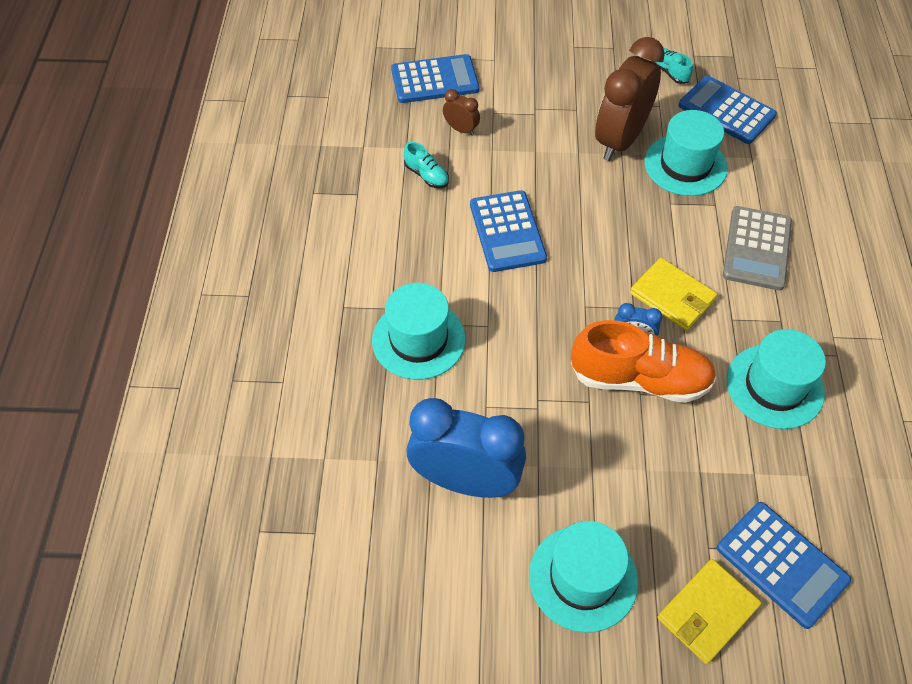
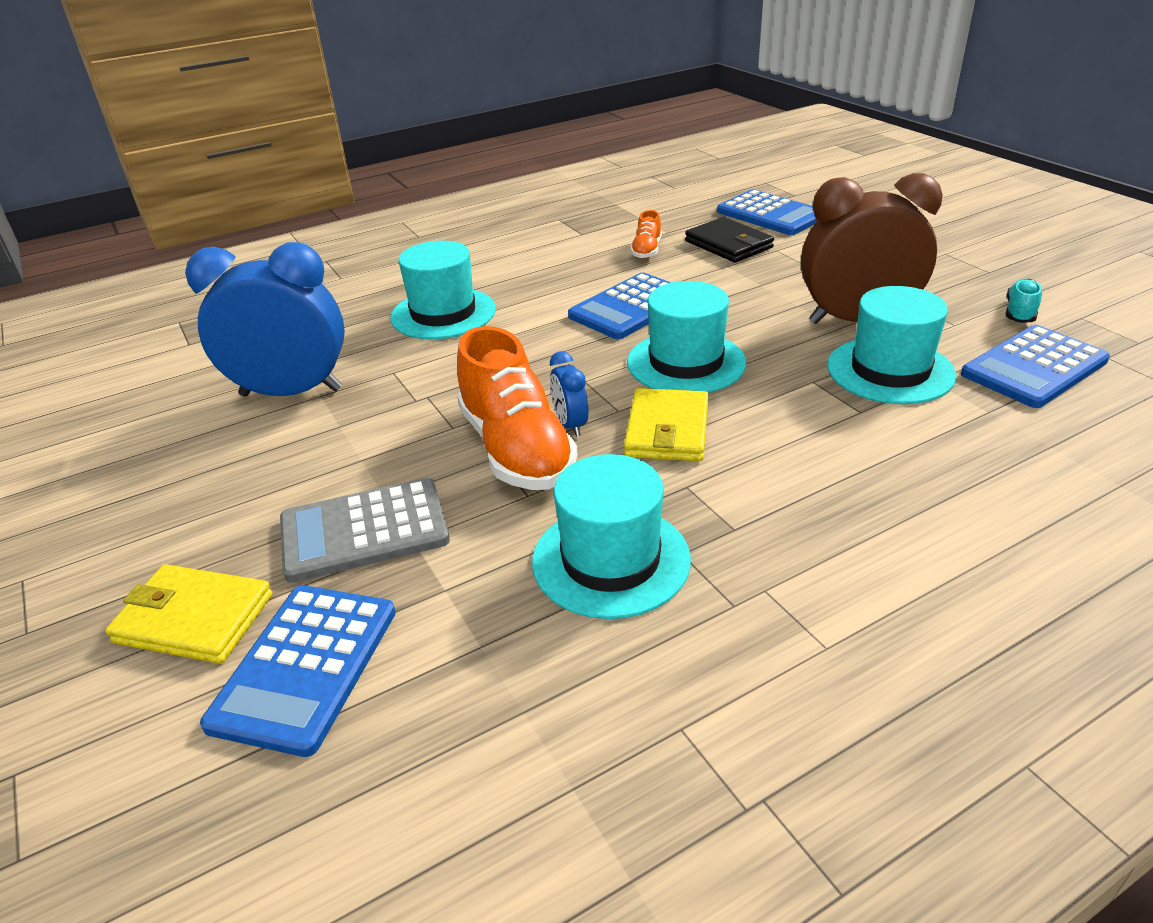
camera: 60 degrees right, 20 degrees down
(426, 175) = (646, 250): turquoise shoe -> orange shoe
(461, 129) = (729, 244): brown clock -> black wallet
(465, 481) = (291, 392): blue clock -> blue clock turned 75 degrees counterclockwise
(583, 578) = (204, 503): turquoise hat -> turquoise hat (686, 362)
(726, 110) = (1033, 367): blue calculator -> blue calculator turned 135 degrees counterclockwise
(756, 248) = (834, 466): grey calculator -> grey calculator (364, 530)

